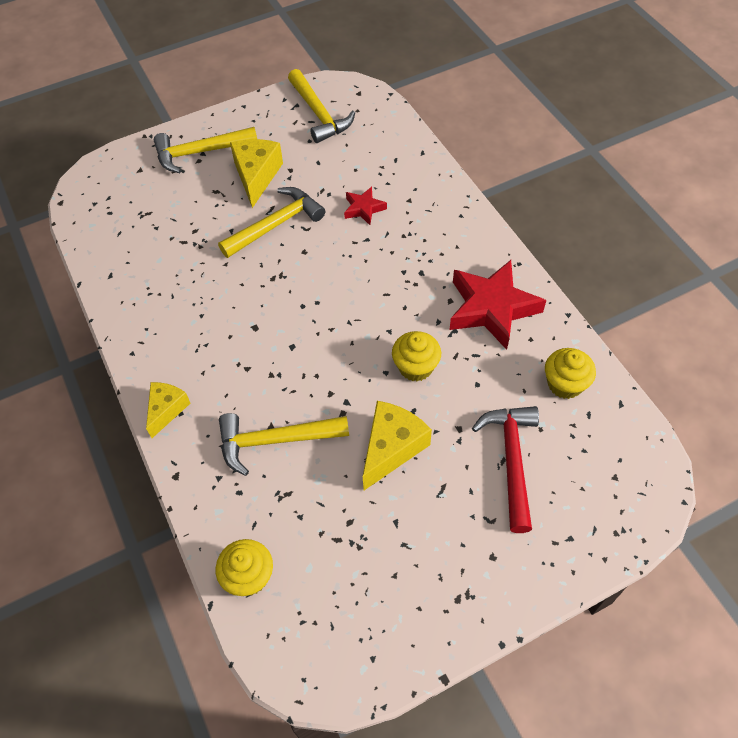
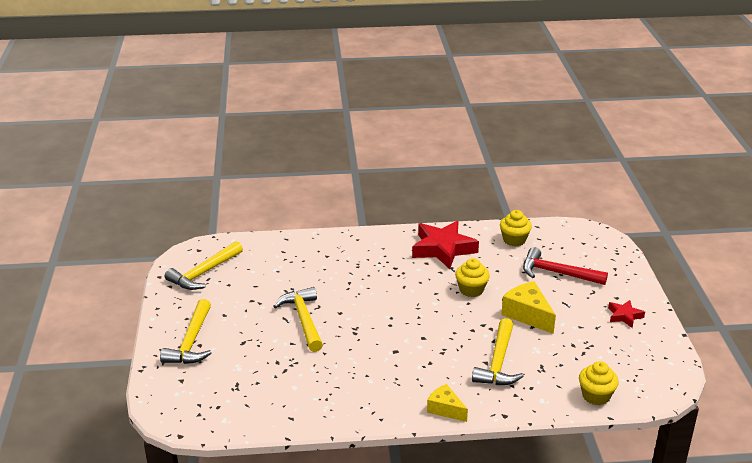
camera: 70 degrees left, 25 degrees down
(256, 176) = (244, 318): yellow cheese -> none
(319, 114) = (204, 273): yellow hammer -> yellow hammer turned 135 degrees clockwise
(364, 208) = (319, 276): red star -> red star (624, 316)

